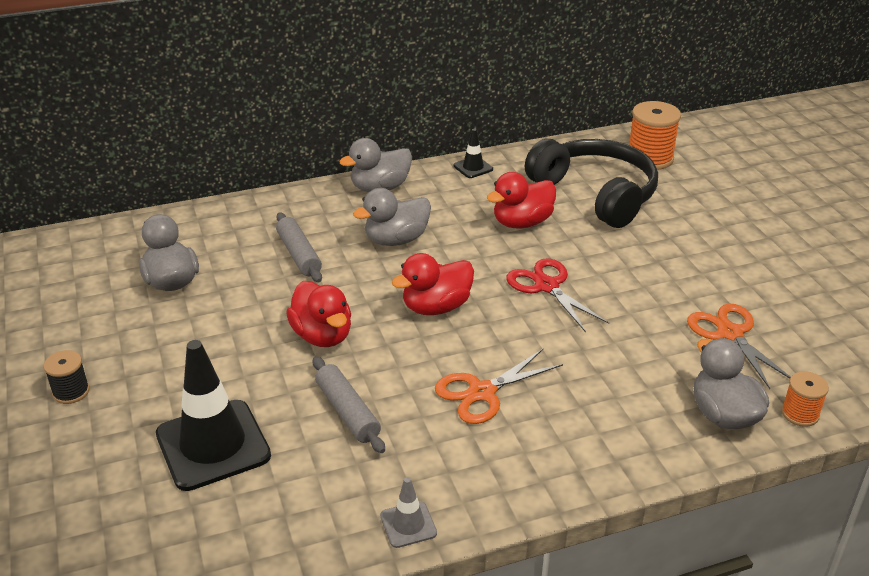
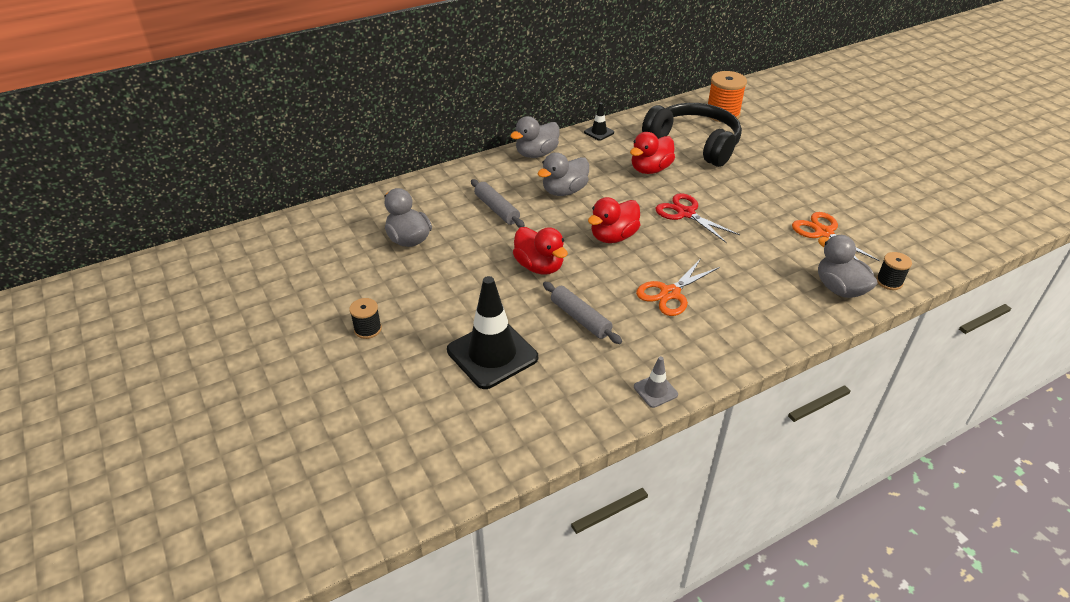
camera: 10 degrees left, 5 degrees up
(800, 414) = (889, 282): orange spool -> black spool

